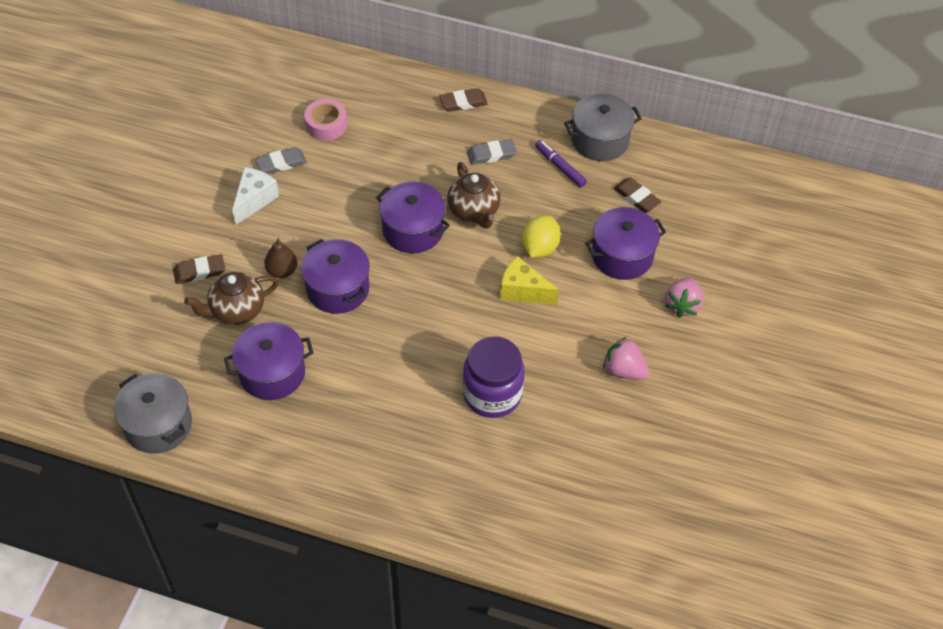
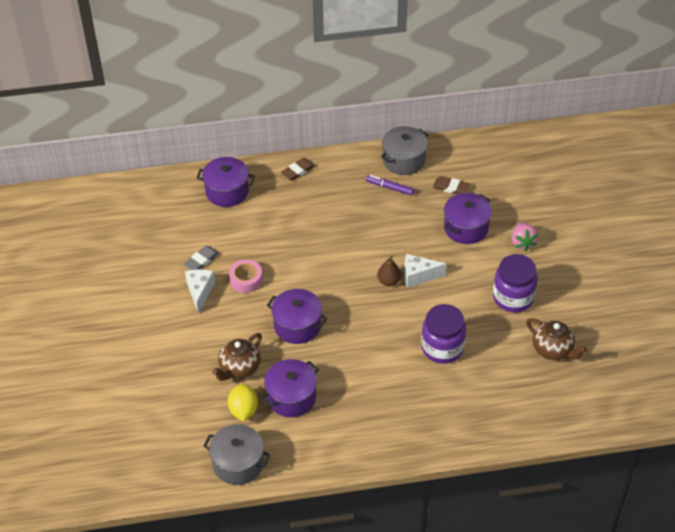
camera: 25 degrees left, 5 degrees down
(199, 271) = (195, 354): brown eraser -> none
(282, 271) = (252, 330): brown pear -> brown pear (389, 281)
(326, 124) = (214, 222): pink tape -> pink tape (246, 280)
(413, 230) = (321, 267): purple pot -> purple pot (227, 191)
(474, 211) = (353, 239): brown teapot -> brown teapot (553, 350)
(491, 154) = (339, 197): grey eraser -> none
(523, 291) = (418, 276): yellow cheese -> white cheese
(539, 248) = (411, 244): yellow lemon -> yellow lemon (243, 410)
(624, 370) = (513, 298): pink strawberry -> purple jar

